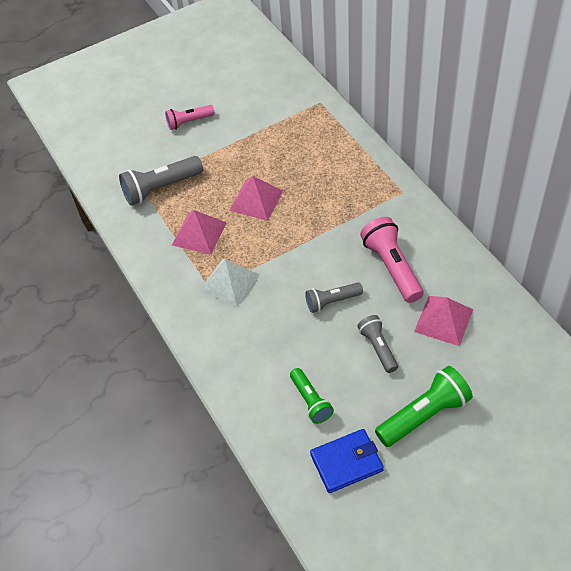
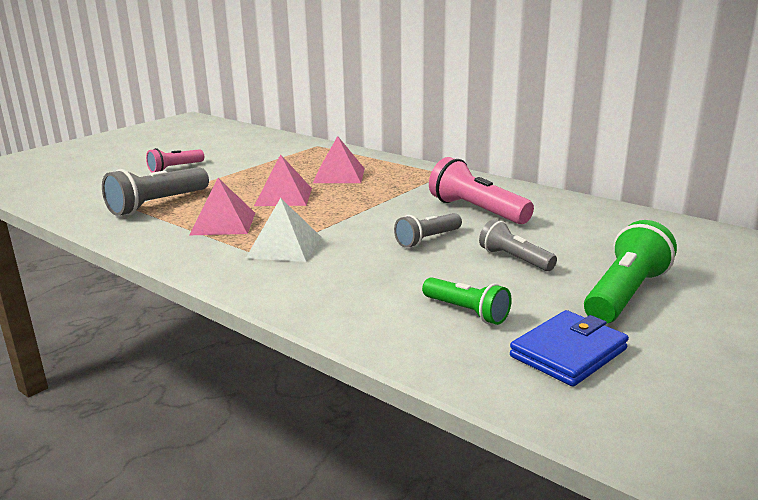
camera: 25 degrees left, 30 degrees down
(443, 320) = (569, 231): pink pyramid -> pink pyramid (339, 175)

